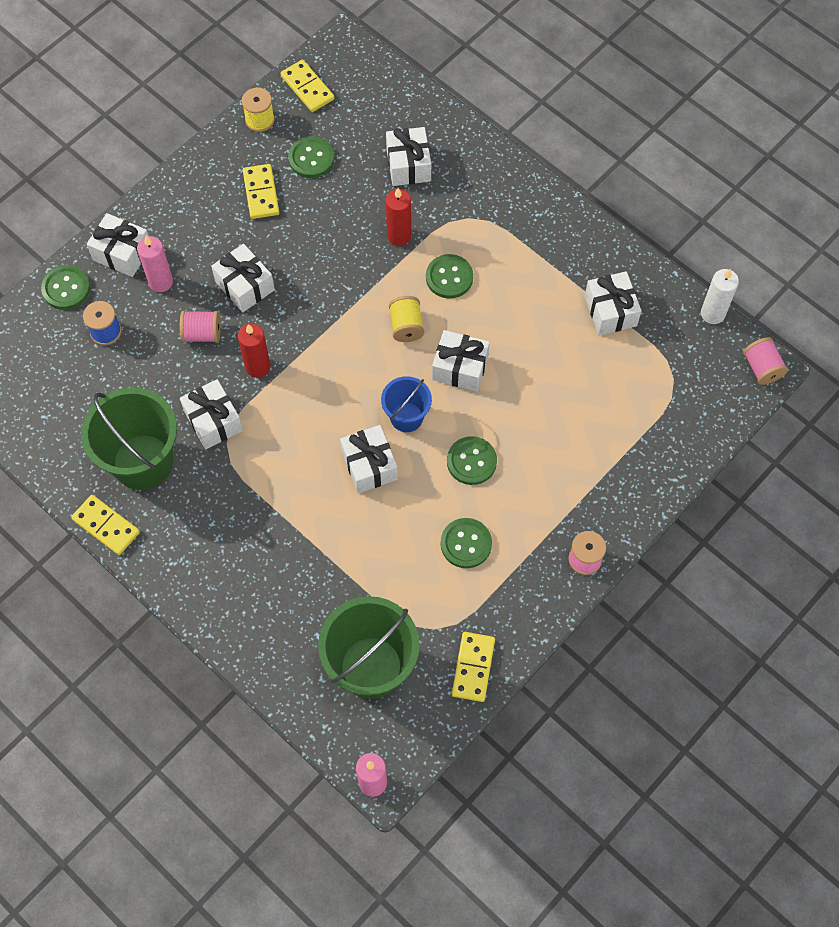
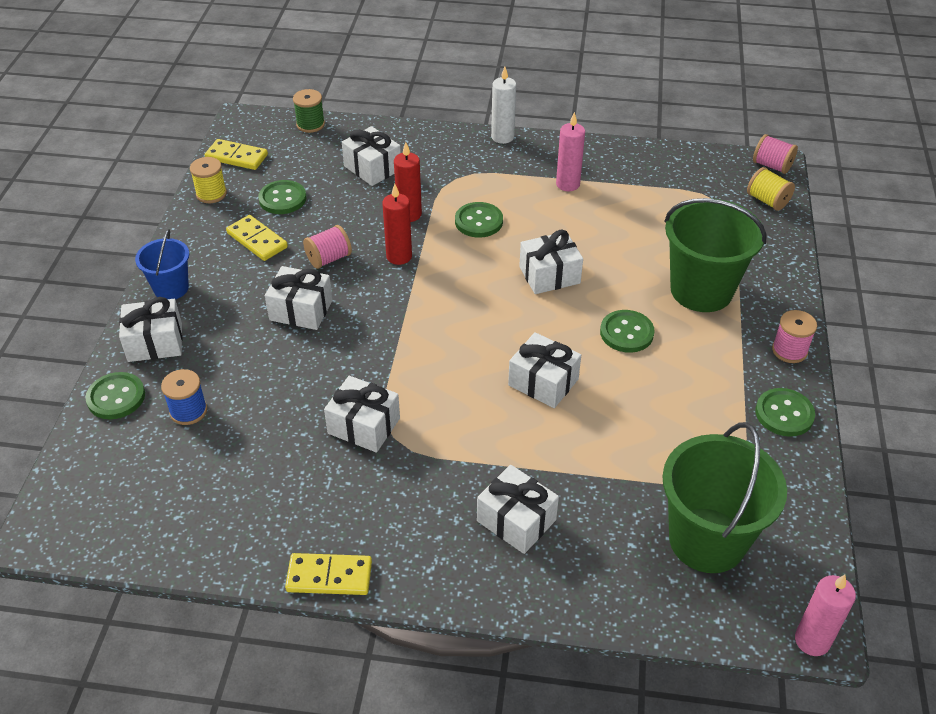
camera: 35 degrees left, 20 degrees down
(143, 462) = (321, 498): green bucket -> green bucket (701, 290)
(161, 282) = (214, 345): pink candle -> pink candle (567, 184)
(202, 334) = (291, 364): pink spool -> pink spool (329, 258)
(258, 367) = (369, 362): red candle -> red candle (399, 256)
(394, 82) = (310, 124): none -> green spool
(406, 326) = (475, 269): yellow spool -> yellow spool (767, 201)
(406, 417) = (540, 330): blue bucket -> blue bucket (171, 288)
(466, 544) = (685, 394): green button -> green button (784, 414)
(473, 667) = (792, 484): yellow domino -> none
(610, 311) = (627, 184): white gift -> white gift (516, 520)
(712, 313) = (701, 151): white candle -> white candle (502, 137)

